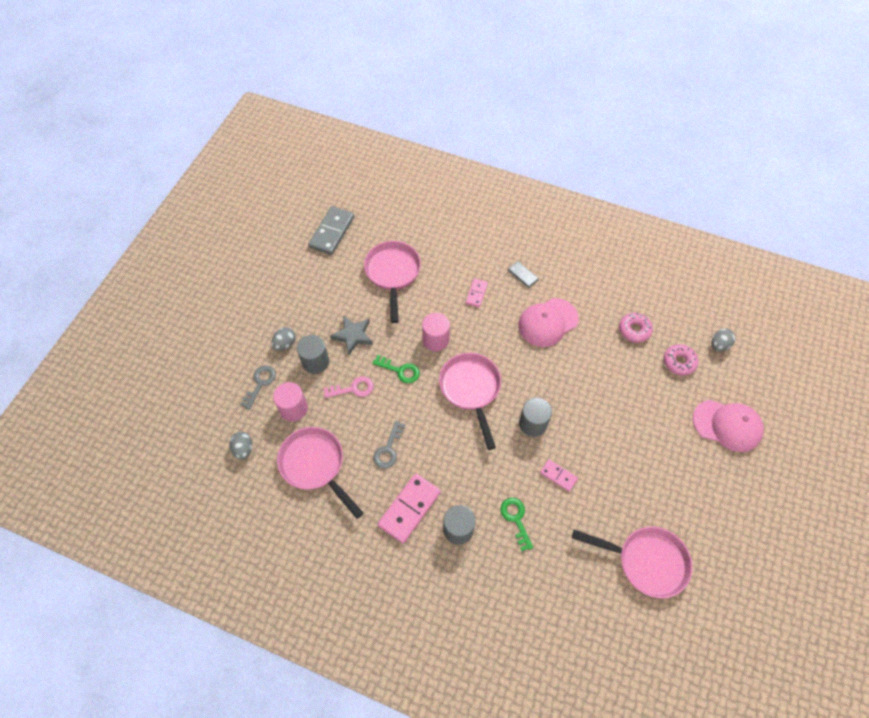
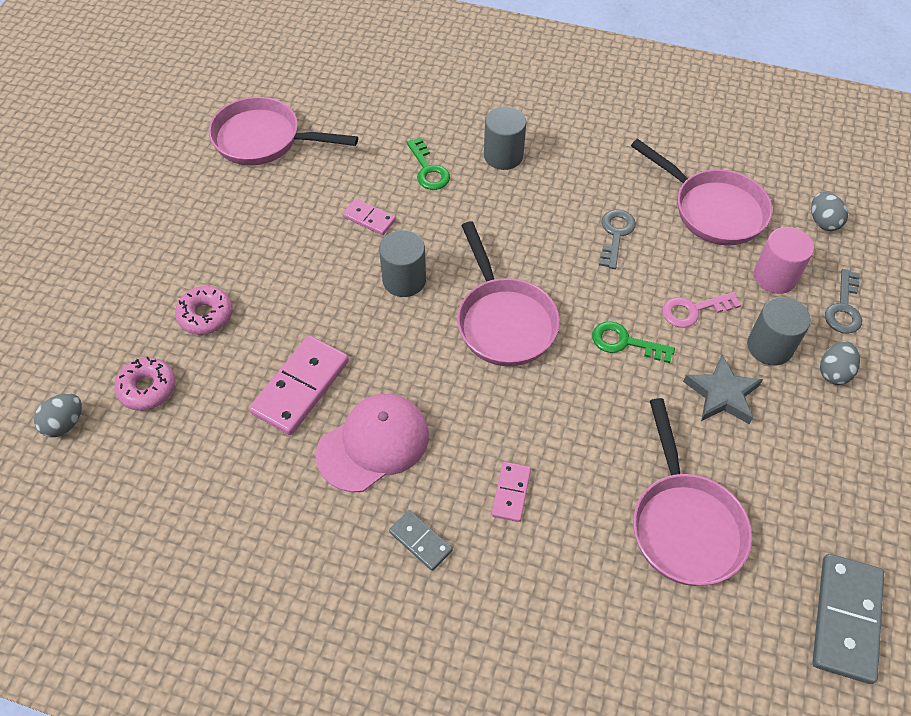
camera: 175 degrees right, 5 degrees down
(409, 509) = (570, 172): pink domino -> pink domino (300, 387)
(435, 340) = (575, 397): pink cylinder -> none
(634, 330) = (214, 440): pink donut -> pink donut (206, 315)
(727, 425) = (100, 297): pink cap -> none

